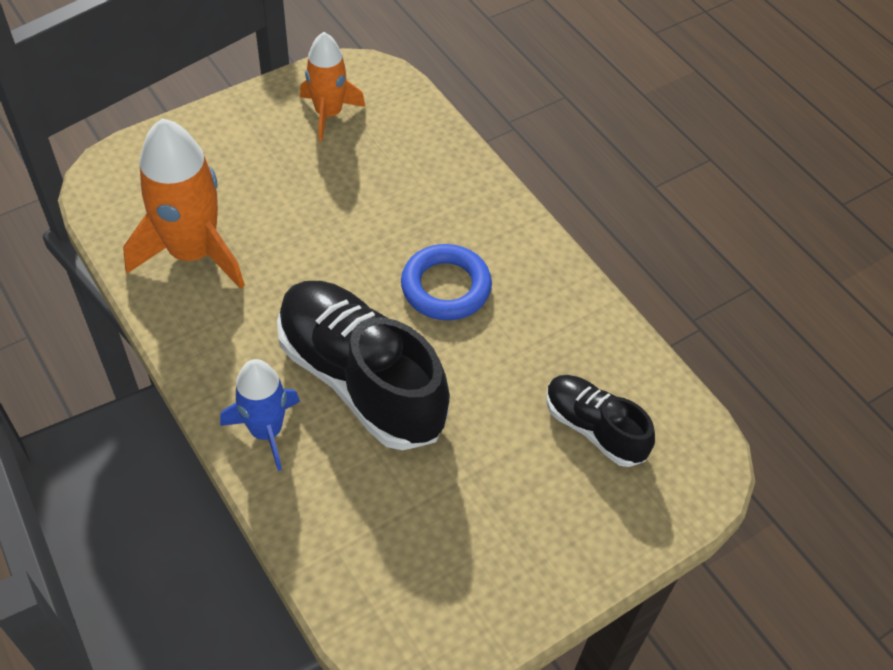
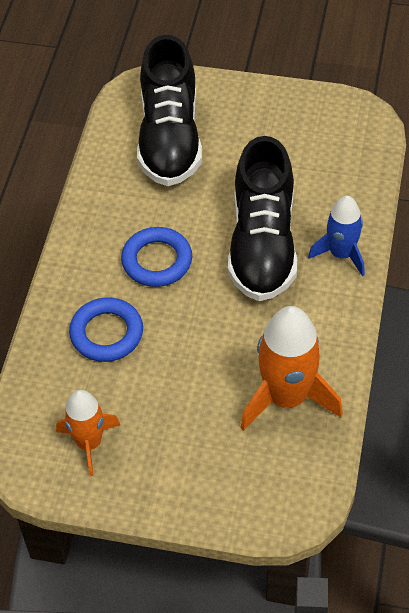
camera: 130 degrees left, 0 degrees up
(413, 196) = (106, 333): none -> blue ring
(594, 428) = (170, 138): black shoe -> black shoe, size x1.83

